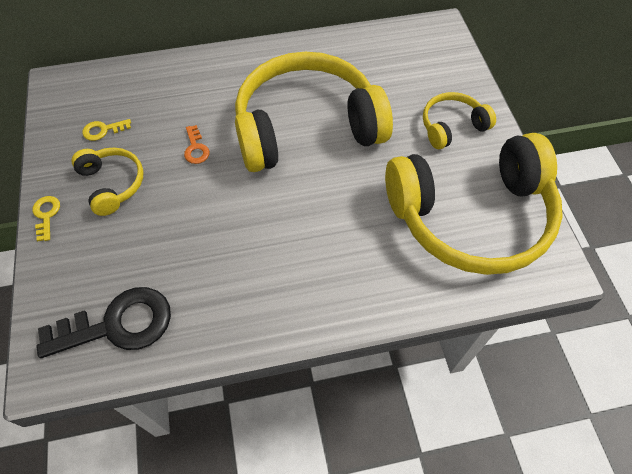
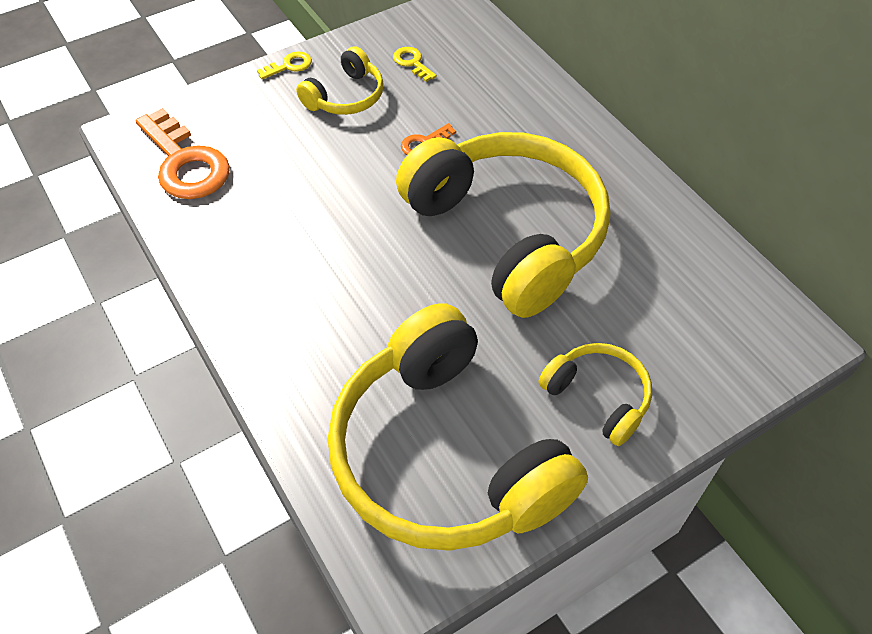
camera: 70 degrees right, 5 degrees down
(118, 324) = (185, 163): black key -> orange key

